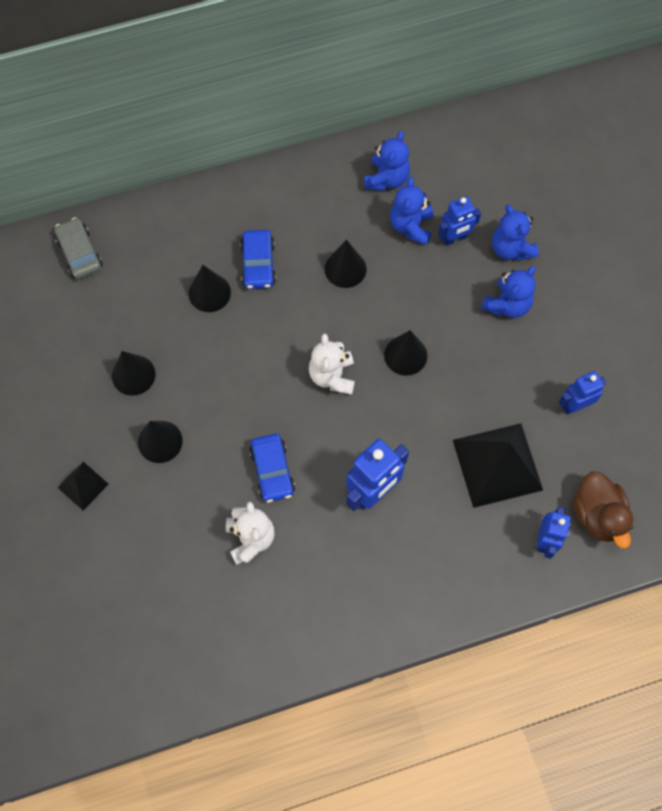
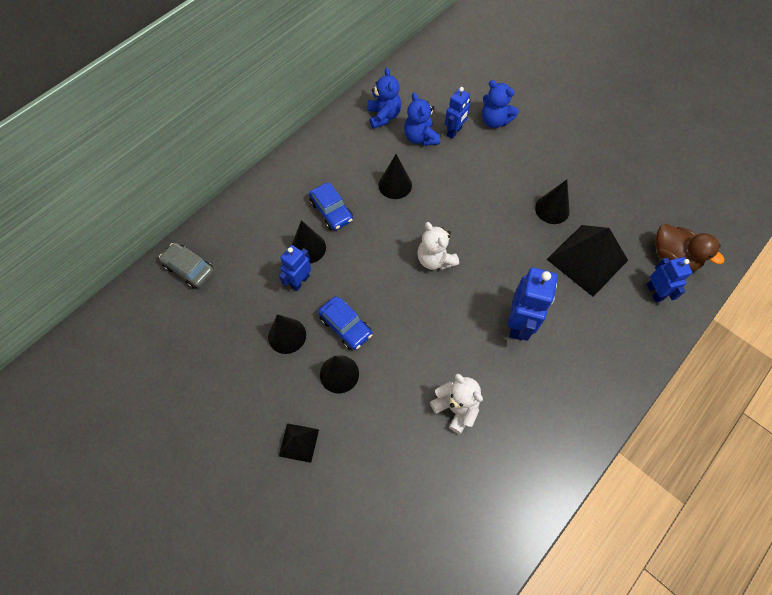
camera: 30 degrees left, 5 degrees down
(272, 471) = (438, 349): blue car -> blue car (345, 326)
(405, 355) = (475, 220): black cone -> black cone (552, 209)
(507, 304) = (517, 156): blue teddy bear -> none
(575, 405) = (606, 196): blue robot -> blue robot (300, 281)

